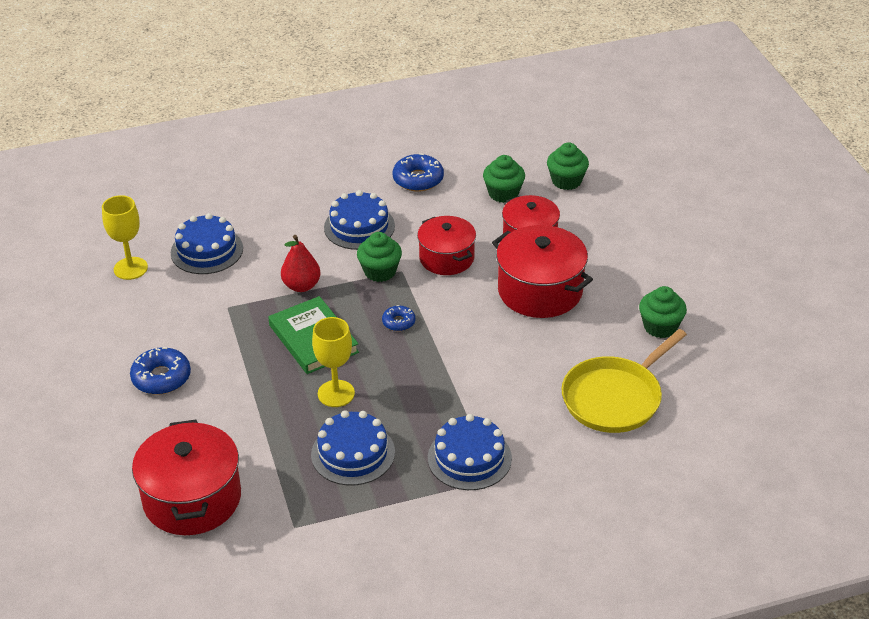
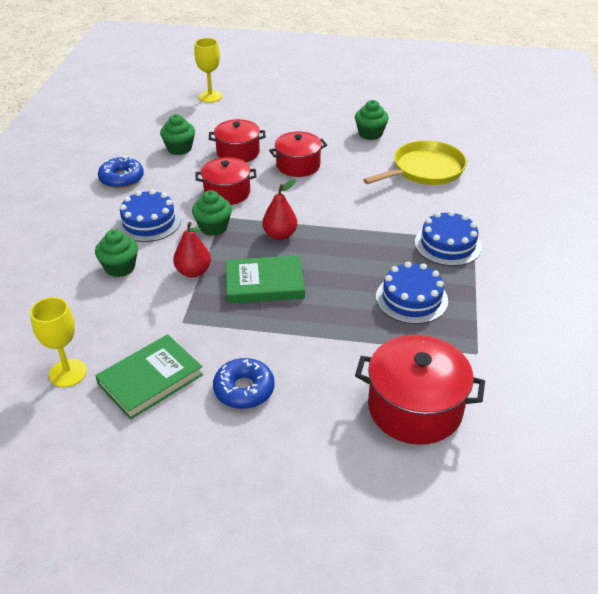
camera: 65 degrees left, 0 degrees up
(146, 317) = (150, 379): none -> green book
(207, 250) = (92, 315): blue cake -> none
(336, 393) = (338, 289): yellow goblet -> yellow goblet (210, 96)
(398, 322) = (280, 235): blue donut -> red pear
(540, 291) = (298, 165): red pot -> red pot, size x0.66
(566, 181) = (193, 121): green cupcake -> green cupcake (120, 267)
(615, 398) = (425, 170): yellow pan -> yellow pan turned 105 degrees counterclockwise

